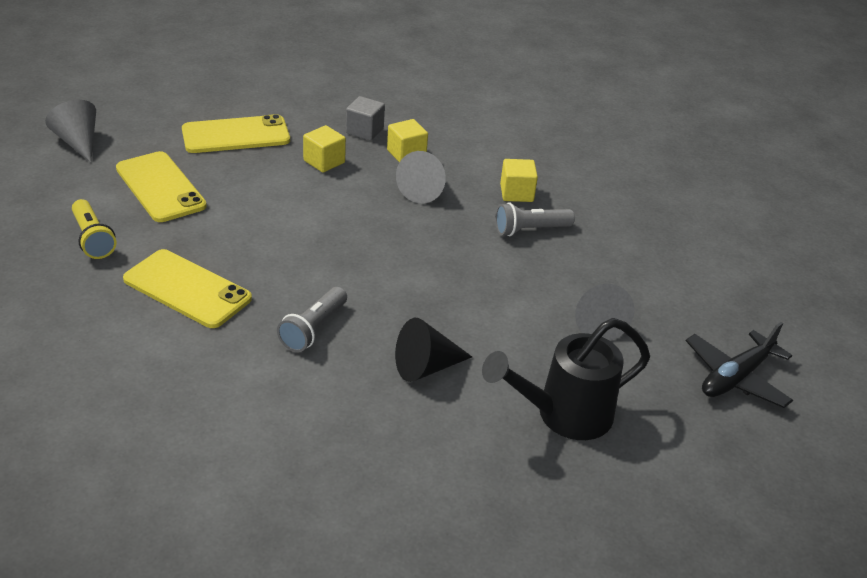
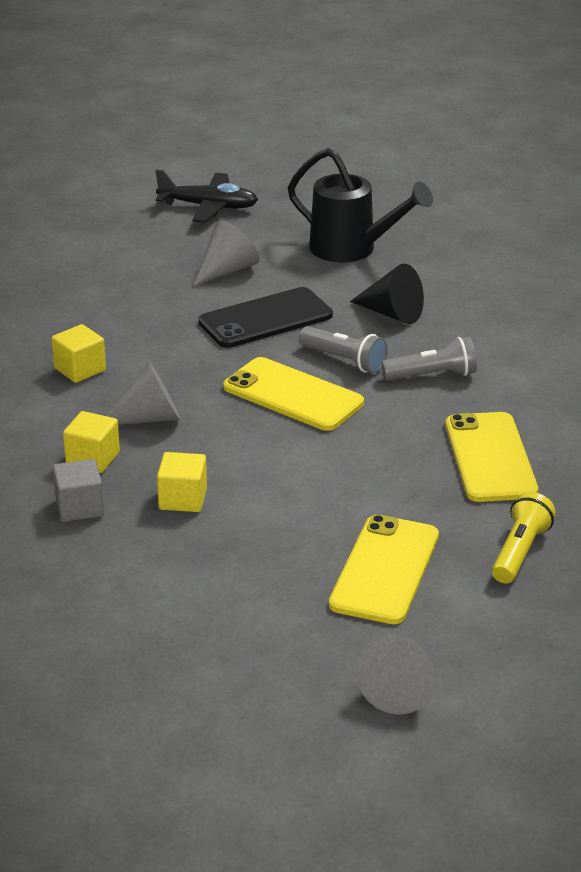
camera: 125 degrees left, 5 degrees down
(236, 135) = (216, 586): yellow phone -> yellow phone (293, 395)
(494, 299) = (265, 319): none -> black phone
(530, 230) = (136, 340): grey flashlight -> grey flashlight (345, 360)

